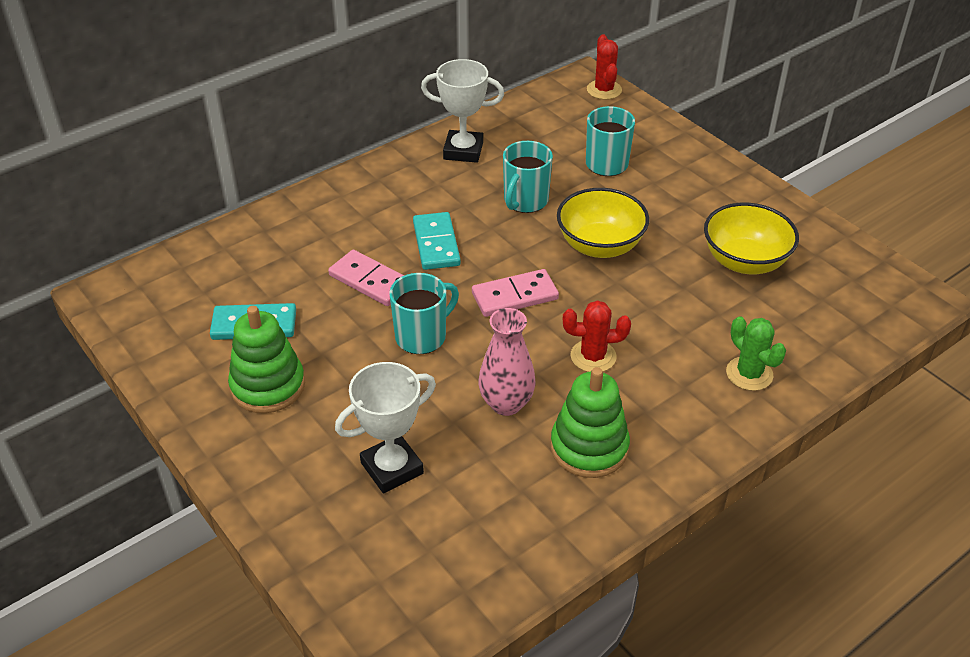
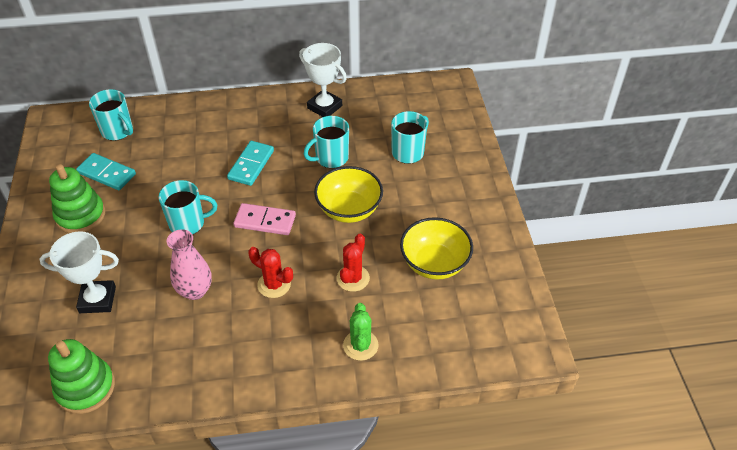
camera: 30 degrees right, 5 degrees up
(218, 271) = (118, 131): none -> turquoise mug
(370, 281) = (192, 173): pink domino -> none
(589, 447) = (215, 344): green stacking toy -> green stacking toy (85, 388)
(604, 90) = (456, 97): red cactus -> red cactus (353, 278)

